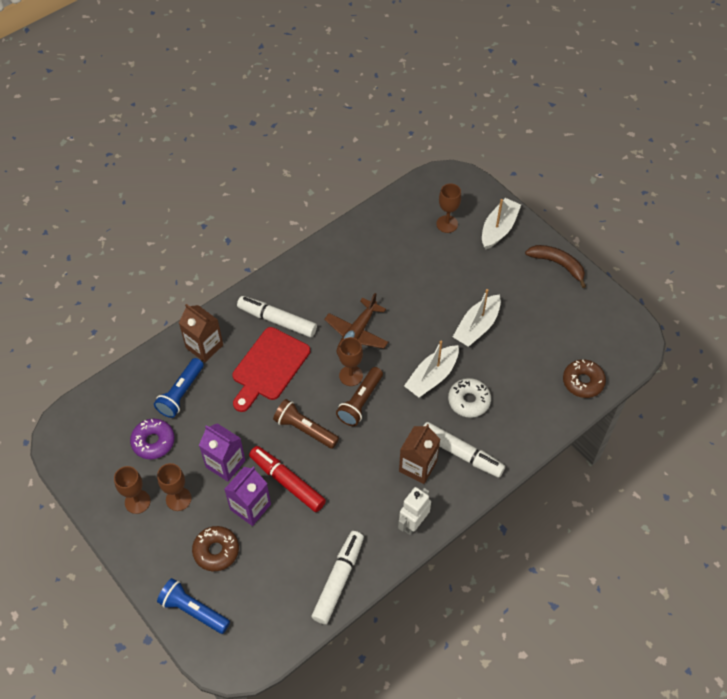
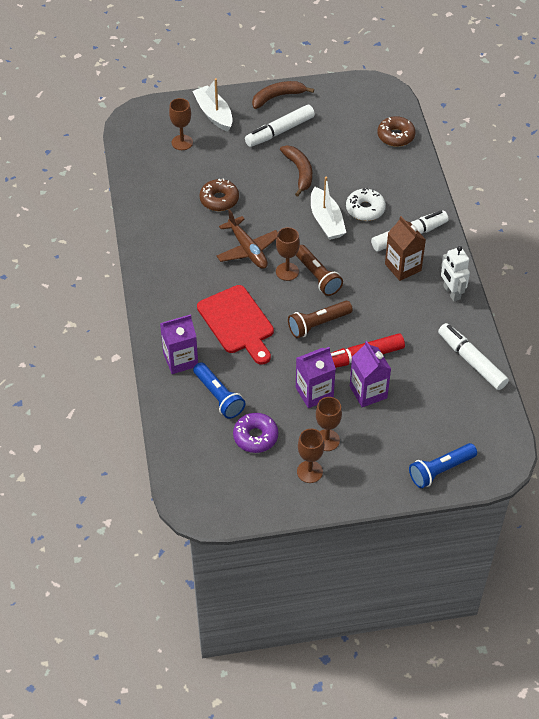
camera: 60 degrees left, 5 degrees down
(204, 346) = (180, 360): brown carton -> purple carton
(216, 551) = (395, 432): brown donut -> brown donut (219, 199)
(277, 320) = (192, 297): white marker -> white marker (279, 131)
(477, 327) = (299, 172): white boat -> brown banana

